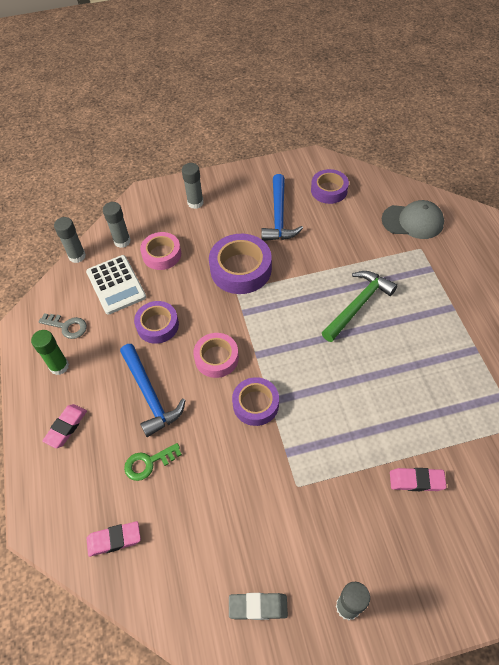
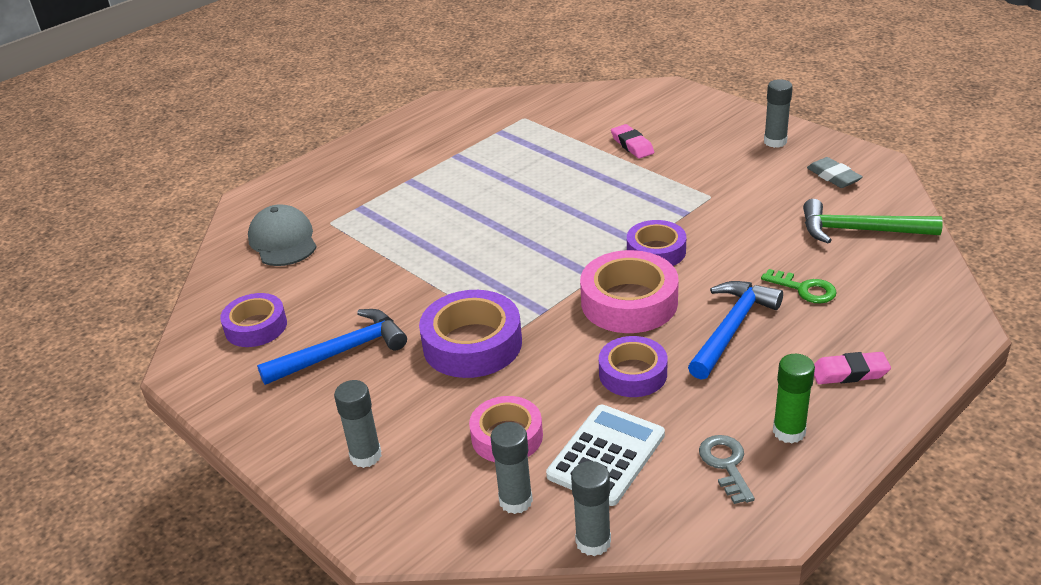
camera: 120 degrees left, 20 degrees down
(114, 539) = (899, 272): pink eraser -> none
(216, 358) = (629, 302): pink tape -> pink tape, size x1.54
(358, 305) = (456, 235): green hammer -> green hammer (859, 230)

